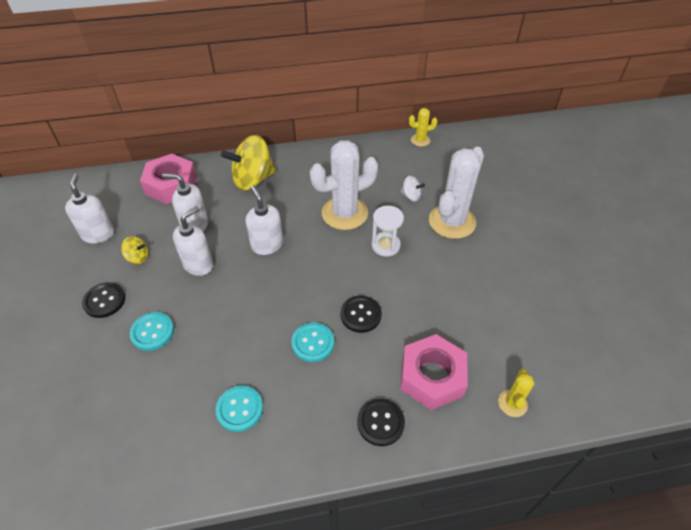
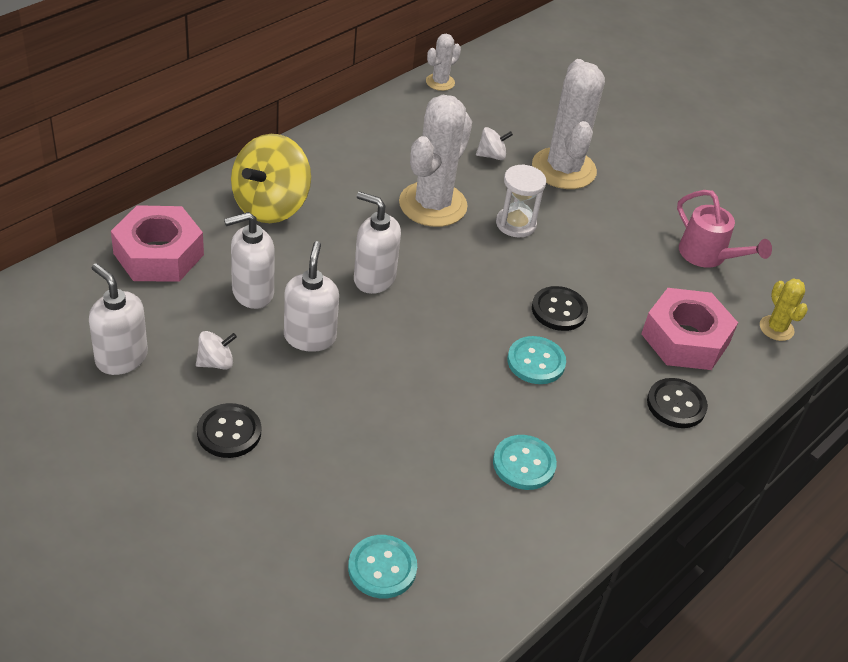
camera: 40 degrees left, 5 degrees down
(138, 257) = (216, 362): yellow spinning top -> white spinning top
(152, 332) = (335, 437): turquoise button -> turquoise button (382, 568)
(420, 140) = (440, 82): yellow cactus -> white cactus
(505, 323) = (708, 256): none -> pink watering can

